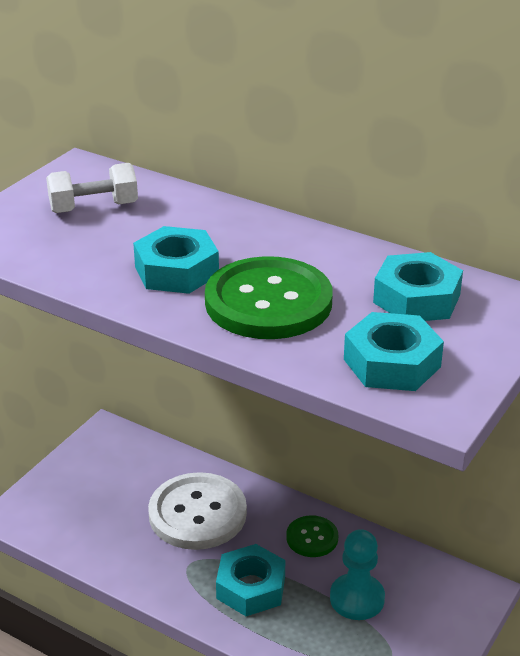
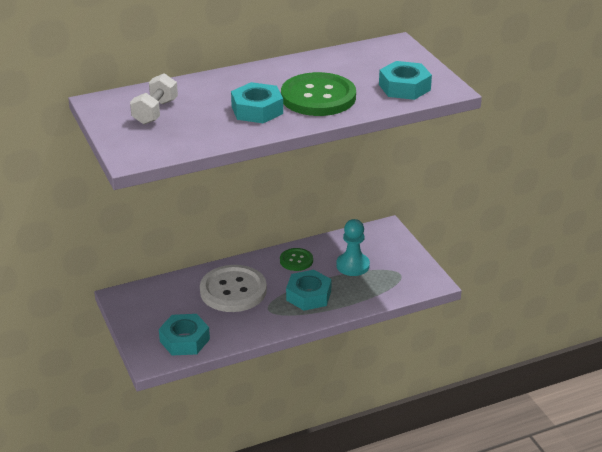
camera: 55 degrees left, 0 degrees up
(416, 298) = (362, 63): turquoise nut -> turquoise nut (184, 340)

